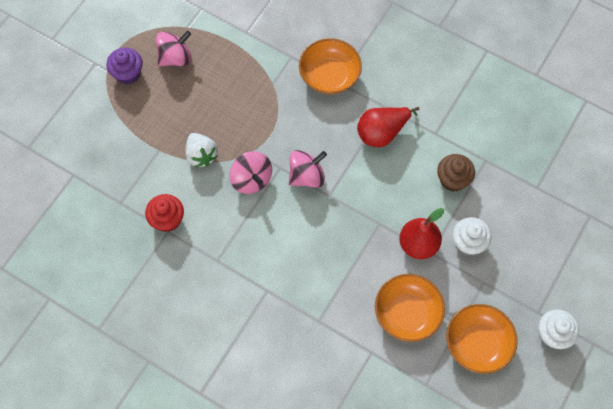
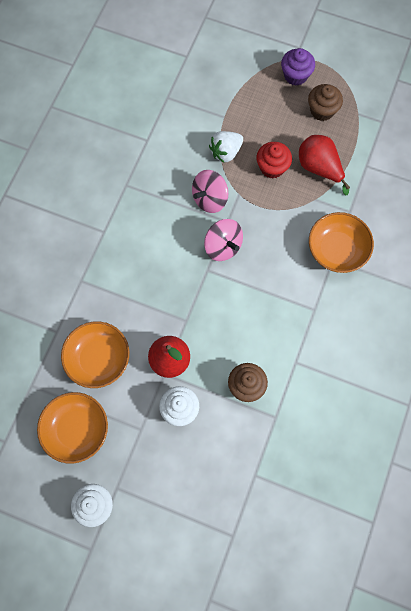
camera: 80 degrees right, 5 degrees up
(167, 219) = (157, 137): red cupcake -> red cupcake (272, 167)
(175, 58) = (322, 110): pink spinning top -> brown cupcake
(382, 133) = (284, 309): red pear -> red pear (319, 168)

